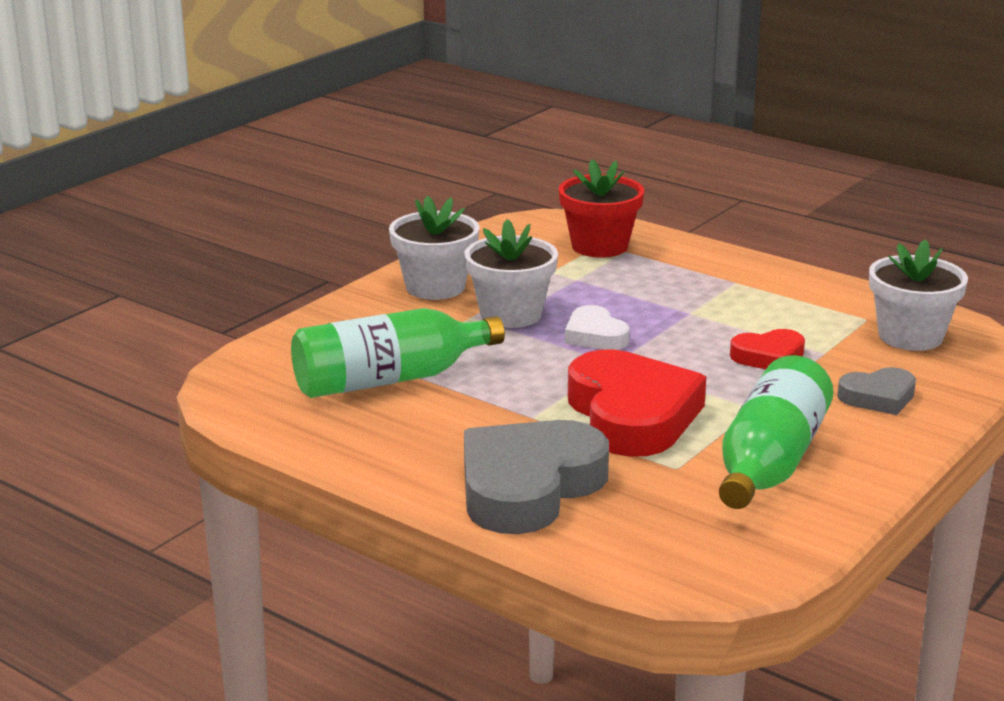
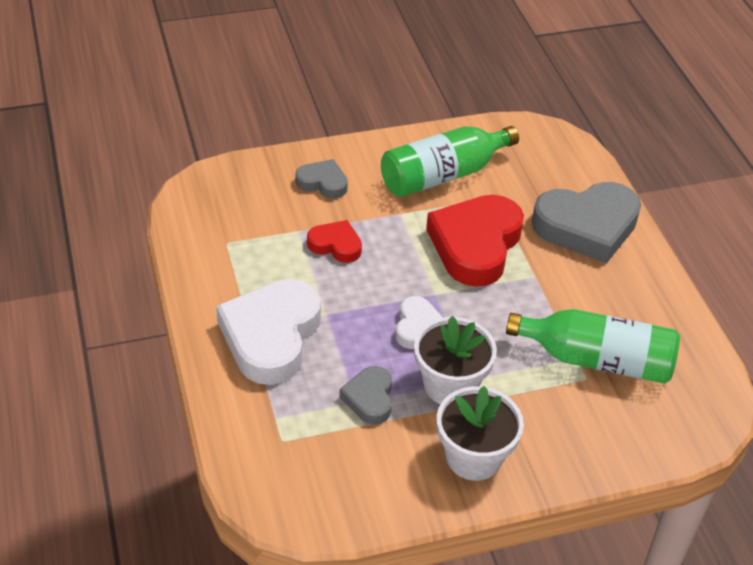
camera: 145 degrees left, 20 degrees up
(568, 284) = (369, 398): none -> grey heart
(599, 246) = (286, 437): red flower pot -> none
(709, 284) = (271, 336): none -> white heart
(910, 336) = (228, 213): white flower pot -> none

